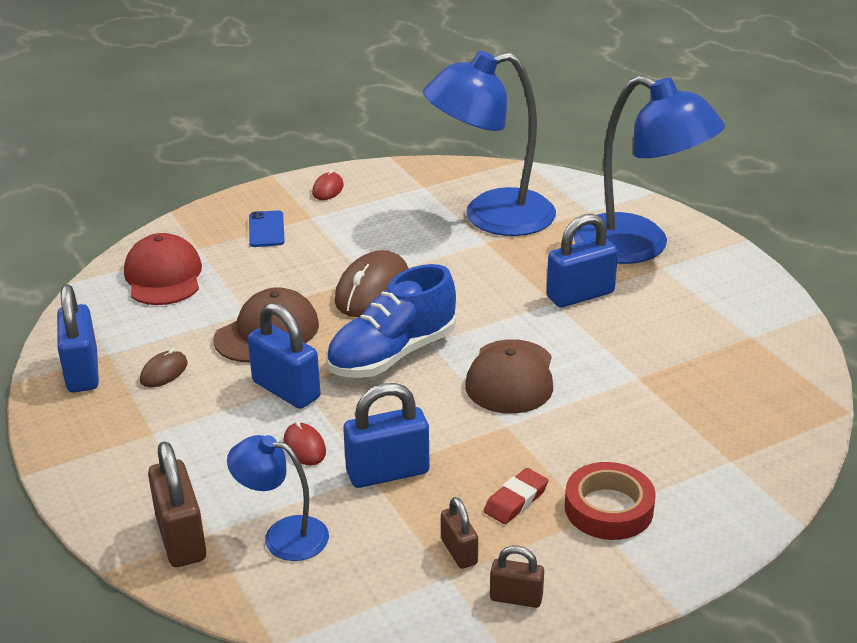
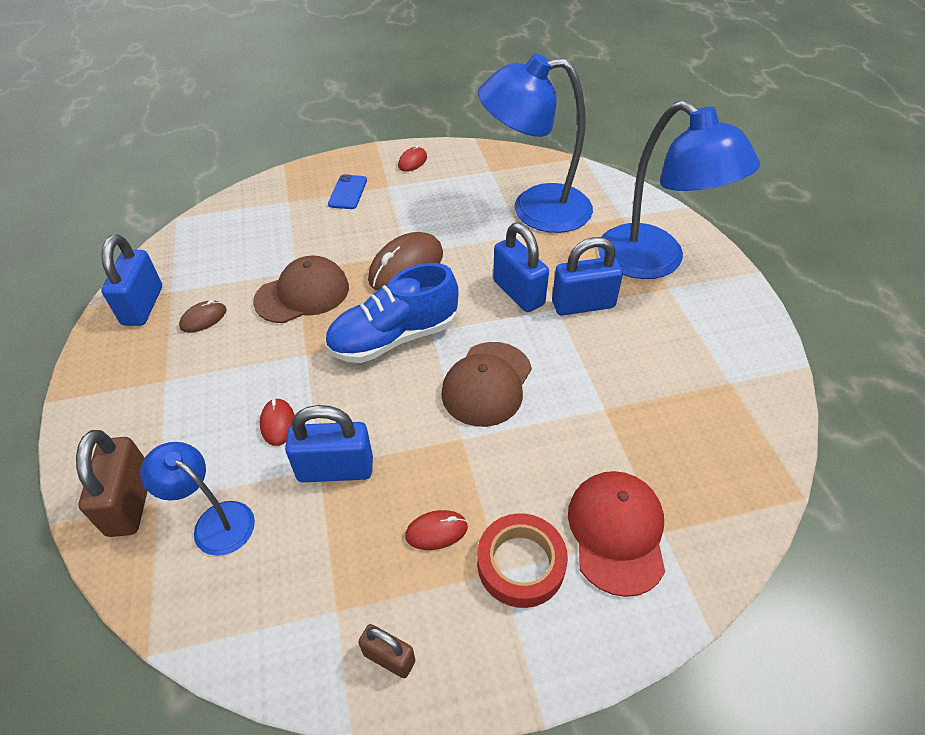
camera: 15 degrees right, 15 degrees up
(163, 276) = (249, 224): red cap -> red cap (617, 532)
(286, 390) = (290, 357): blue padlock -> blue padlock (518, 293)
(459, 552) = (359, 582): brown padlock -> none
(516, 500) = (436, 531): red eraser -> red mouse

